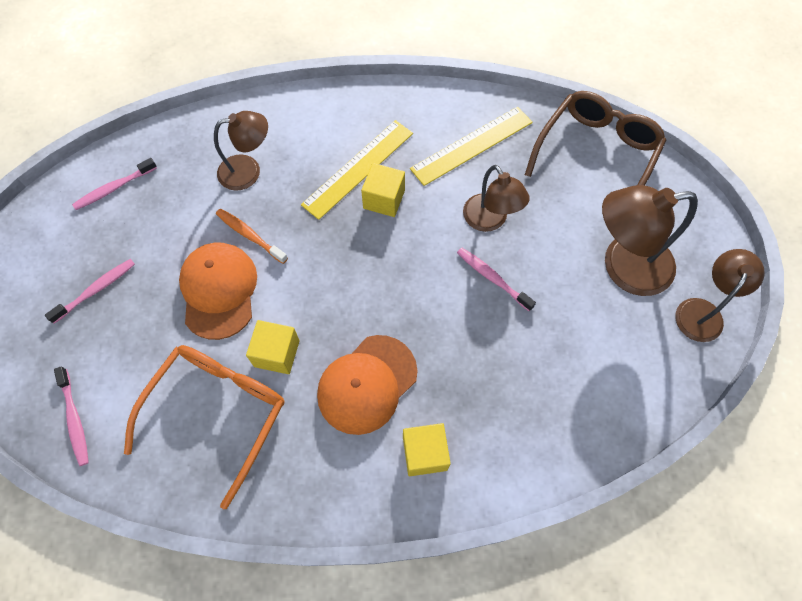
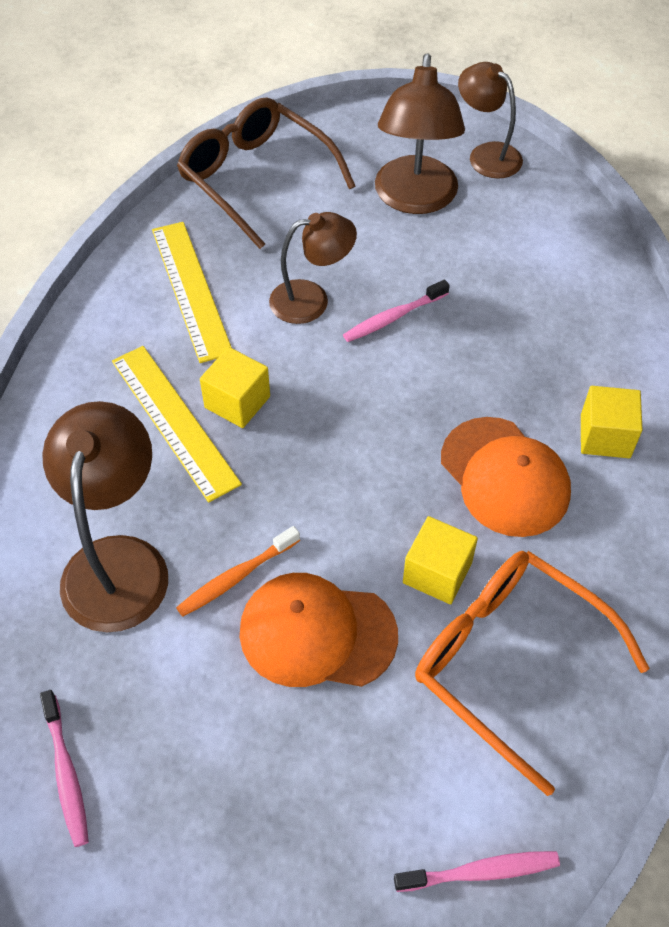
camera: 75 degrees left, 10 degrees down
(96, 290) = (260, 821): pink toothbrush -> none
(248, 171) = (118, 561): brown lamp -> brown lamp, size x1.54

